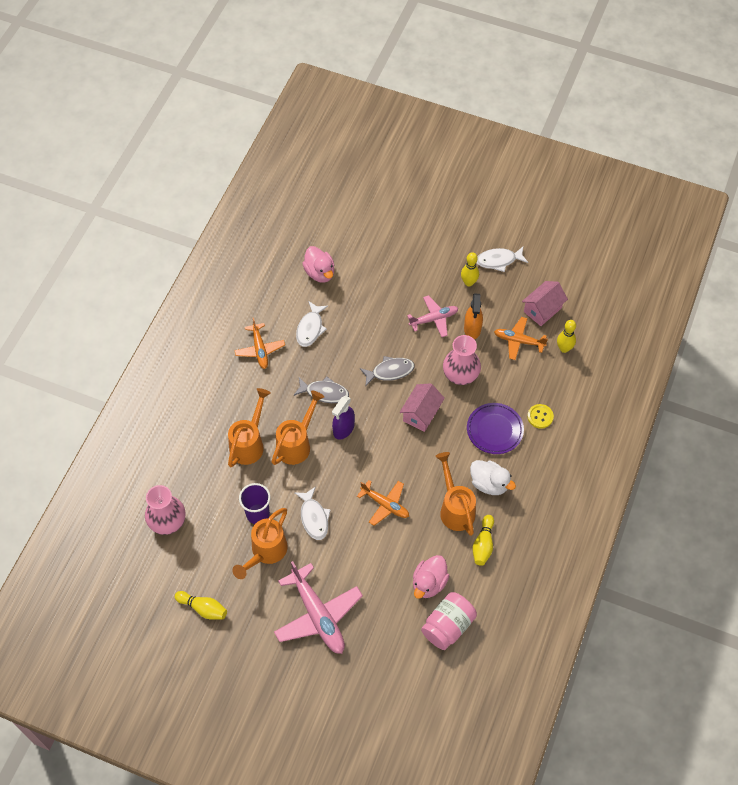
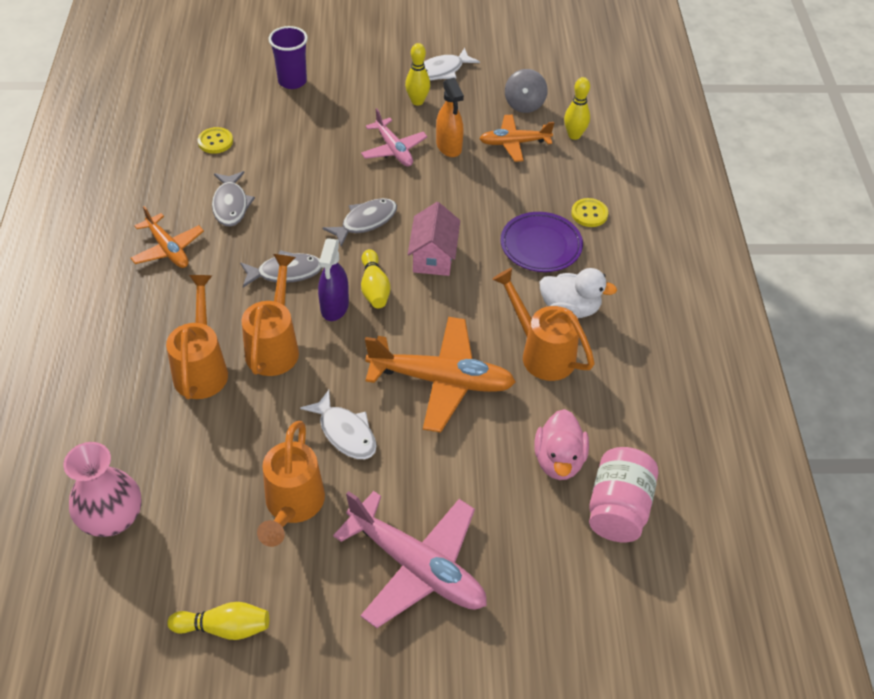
camera: 25 degrees left, 10 degrees down
(258, 514) = (256, 457): purple cup -> purple cup (292, 81)
(310, 328) = (231, 205): white fish -> grey fish
(320, 273) = (215, 141): pink duck -> yellow button
(385, 504) = (442, 381): orange plane -> orange plane, size x1.68
(434, 319) = (394, 150): pink plane -> pink plane turned 105 degrees clockwise
(460, 375) = (461, 199): pink vase -> none
(483, 544) = (605, 384): yellow bowling pin -> yellow bowling pin (374, 288)
(542, 310) = (524, 104): pink house -> grey spinning top

